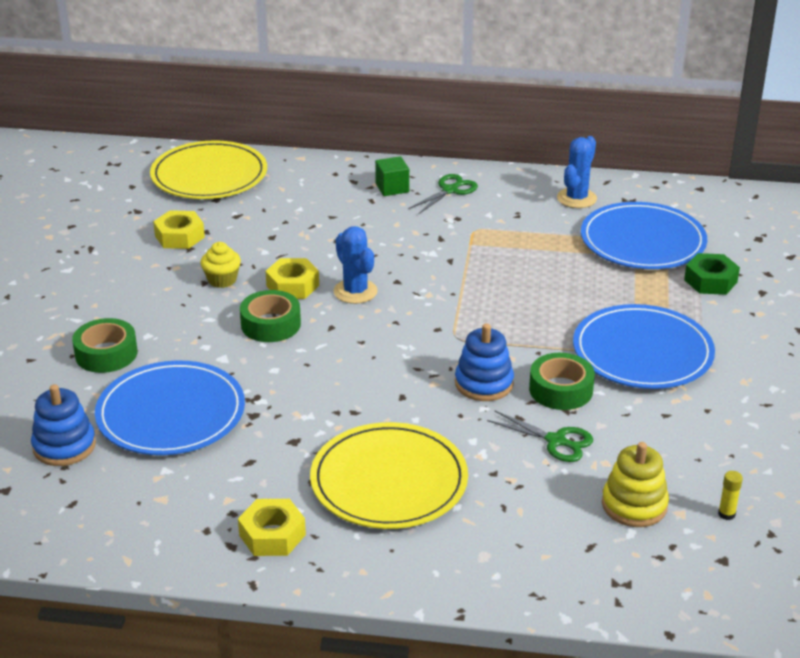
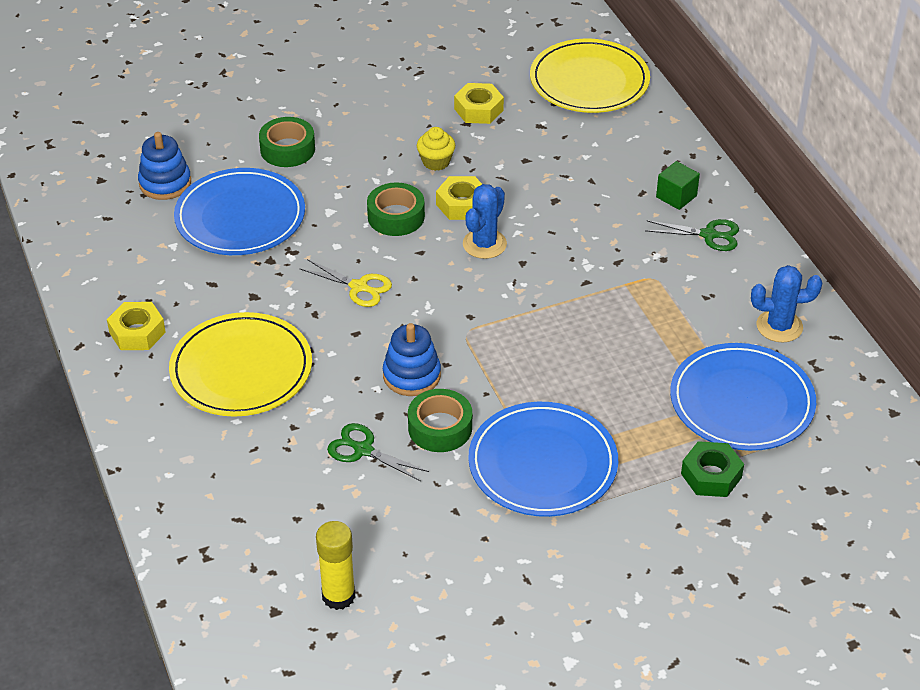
camera: 60 degrees right, 10 degrees up
(343, 375) = (358, 287): none -> yellow scissors
(556, 441) = (363, 450): green scissors -> green scissors turned 120 degrees clockwise
(634, 505) = (310, 530): yellow stacking toy -> none
(726, 514) = (338, 596): yellow glue stick -> yellow glue stick, size x1.99

